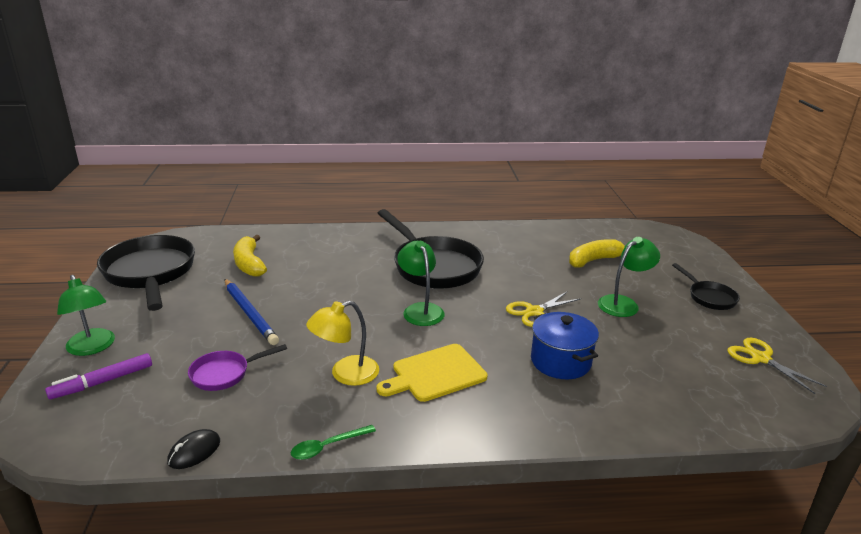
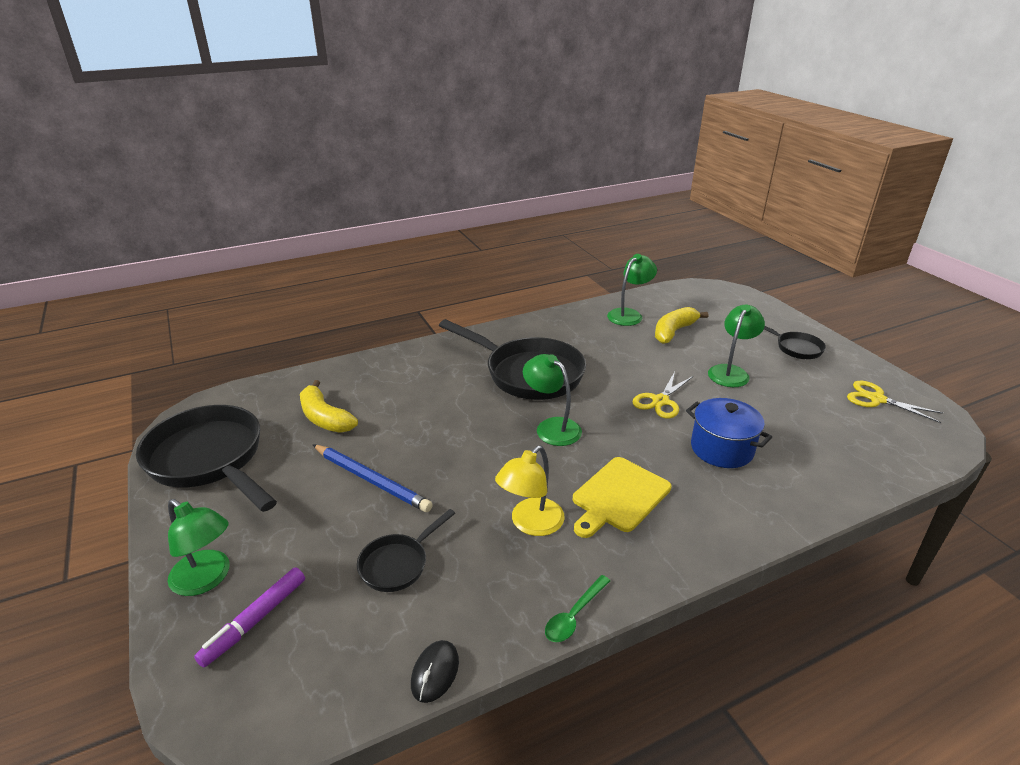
camera: 20 degrees left, 5 degrees up
(224, 374) = (398, 564): purple pan -> black pan
(562, 239) = (629, 314): none -> green lamp

